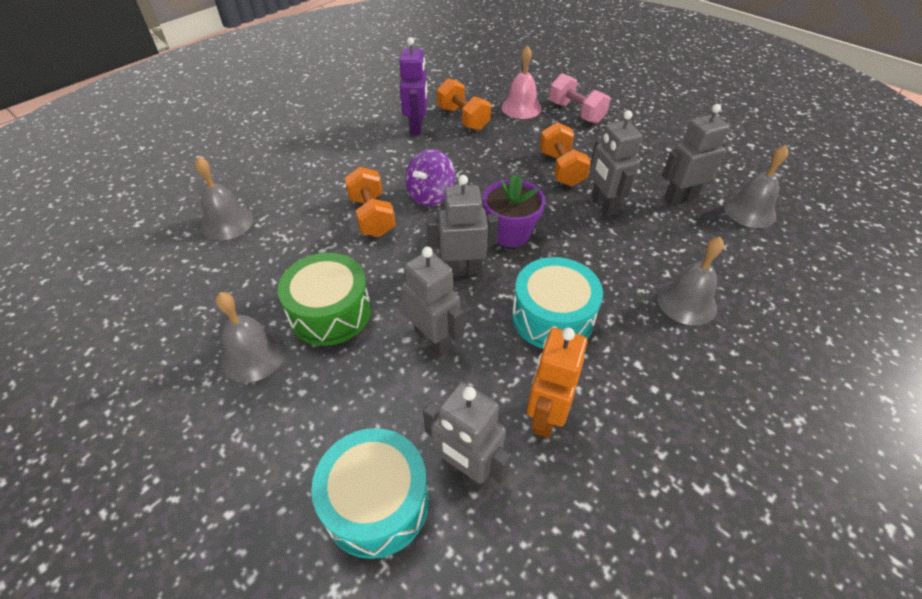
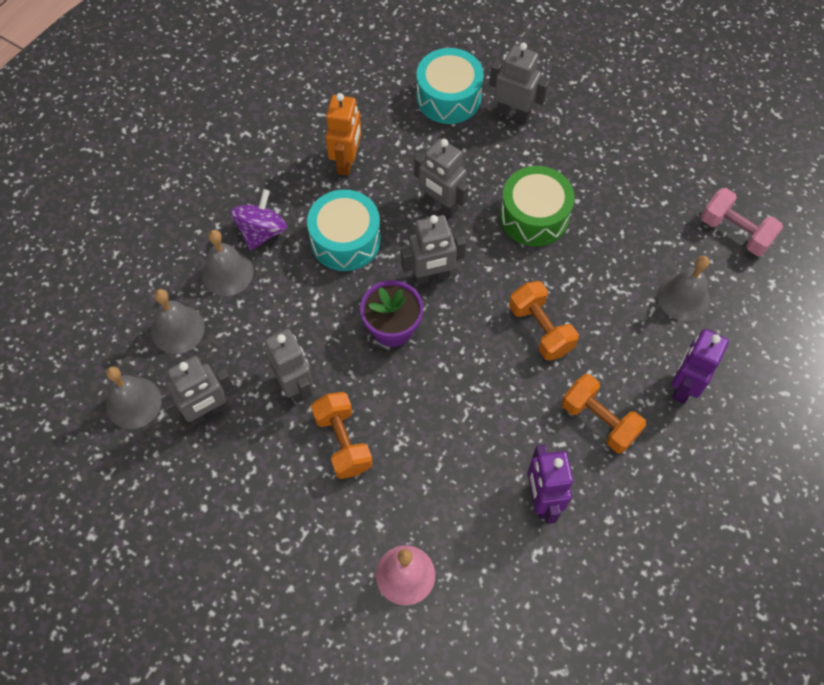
camera: 170 degrees right, 15 degrees up
(253, 355) = (576, 172): grey bell -> grey bell (177, 329)
(273, 168) = (684, 386): none -> purple robot
(431, 195) = (488, 371): purple spinning top -> purple spinning top (261, 232)
(463, 118) = (483, 531): orange dumbbell -> orange dumbbell (599, 421)
(467, 469) = (396, 122): grey robot -> grey robot (513, 113)
(576, 112) = (325, 575): pink dumbbell -> pink dumbbell (735, 232)

